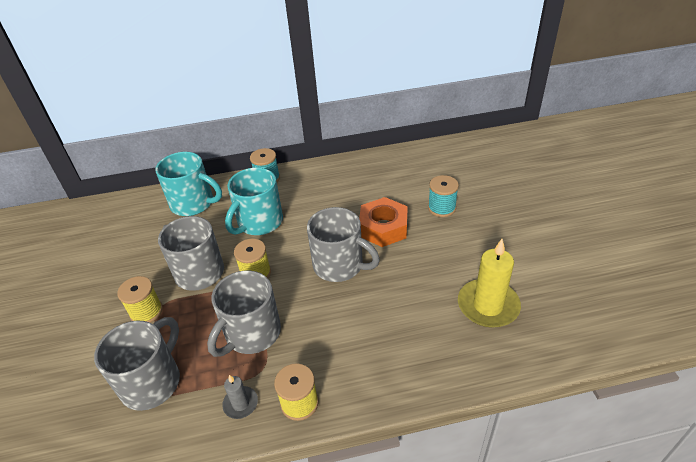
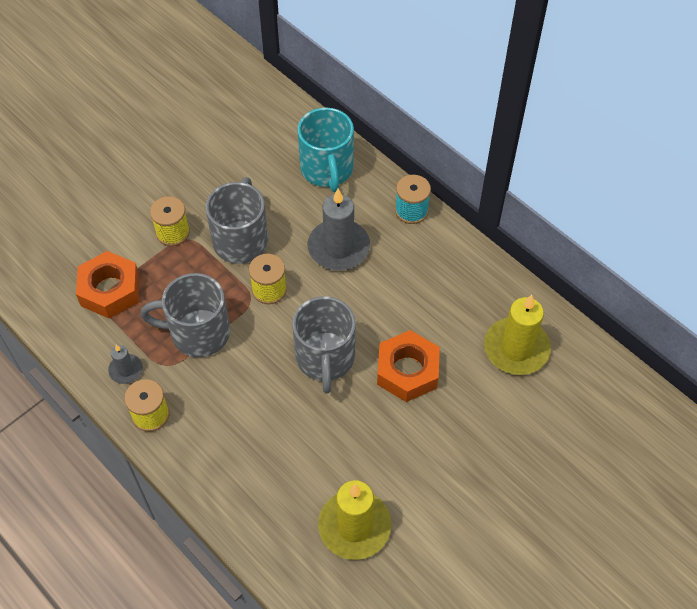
camera: 55 degrees right, 15 degrees up
(152, 381) = (110, 290): grey mug -> orange nut
(259, 222) = (338, 247): turquoise mug -> grey candle
(405, 175) = (516, 348): none -> yellow candle
(441, 208) = (481, 416): turquoise spool -> none

